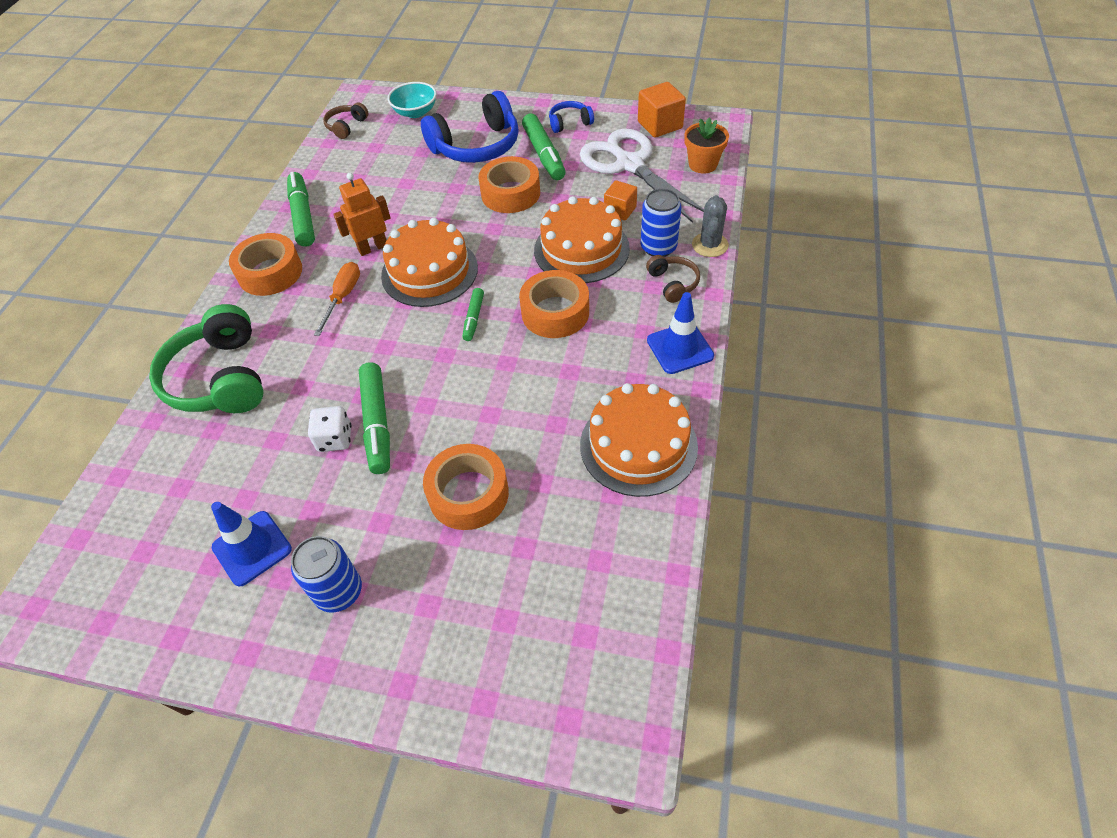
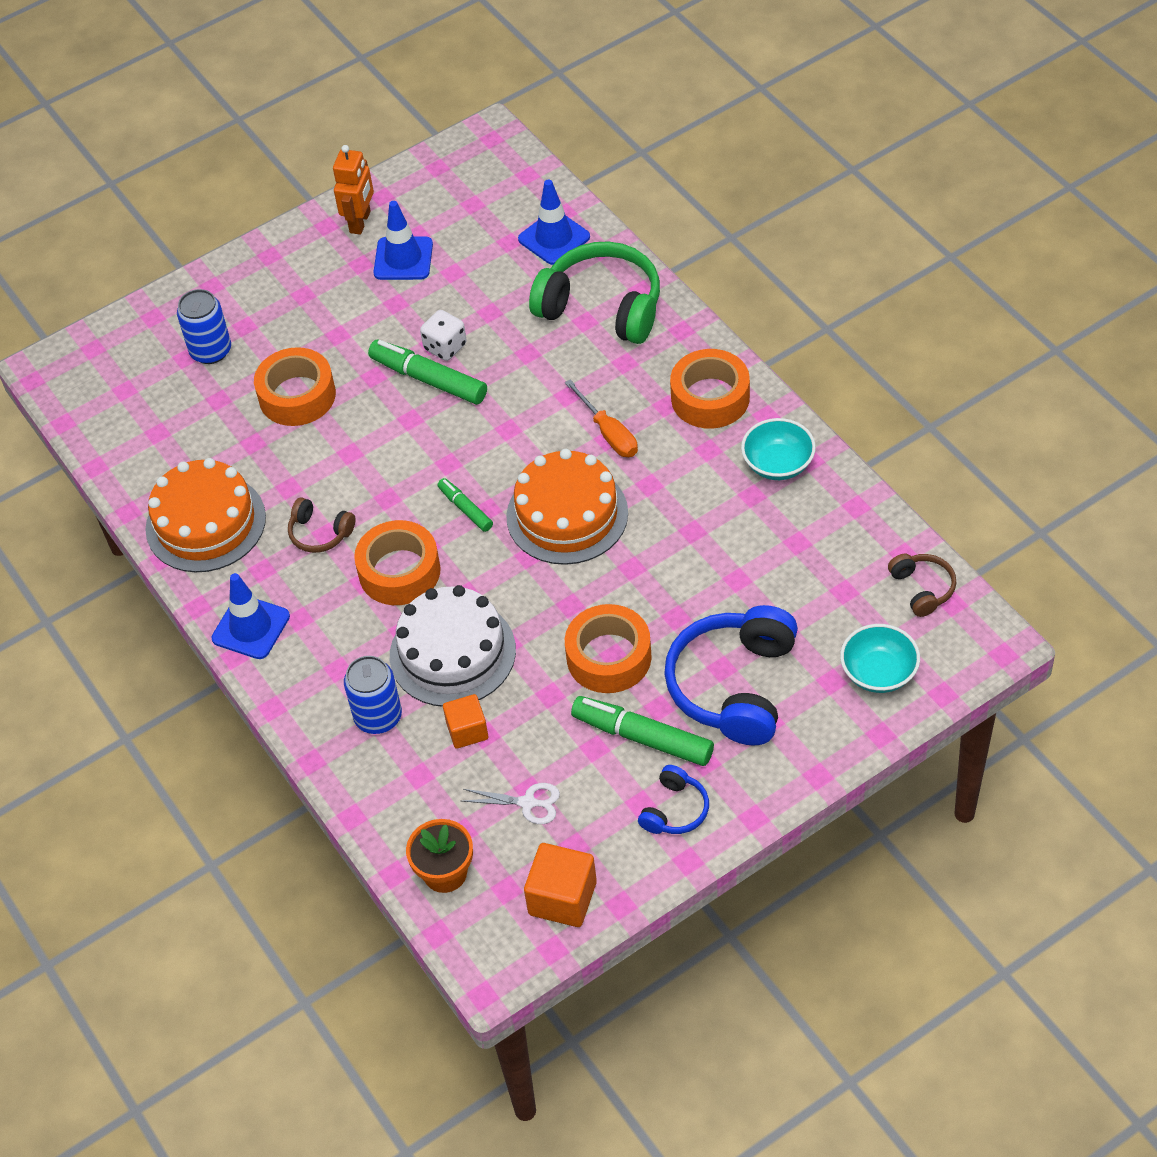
camera: 135 degrees right, 0 degrees up
(156, 460) = (554, 238): none -> blue traffic cone
(303, 216) = (778, 464): green marker -> turquoise bowl
(339, 591) = (312, 287): blue can -> blue can (211, 351)
(373, 248) = (656, 492): orange robot -> orange robot (360, 222)
(581, 249) = (452, 653): orange cake -> white cake
(630, 165) = (527, 803): white scissors -> white scissors, size x0.41
(673, 283) = (322, 687): brown headphones -> brown headphones (320, 533)
(710, 245) = (329, 762): grey cactus -> none

